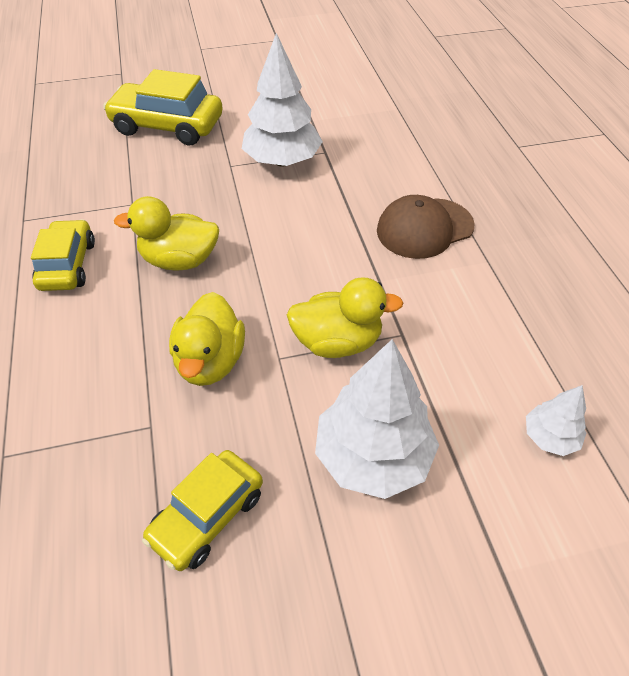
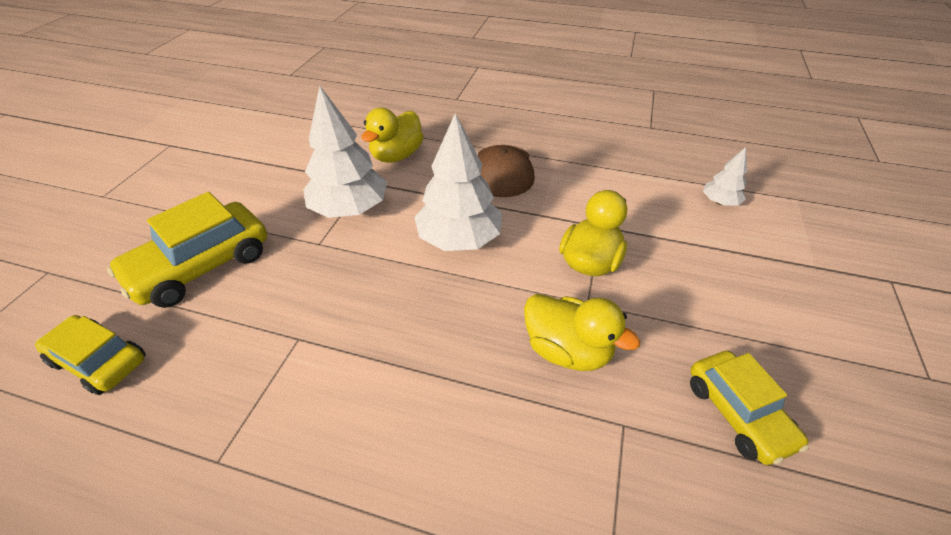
camera: 60 degrees left, 5 degrees down
(67, 265) = (346, 432): yellow car -> yellow car (99, 361)
(179, 260) = (420, 327): yellow duck -> yellow duck (397, 156)
(373, 456) = (708, 287): white tree -> white tree (459, 239)

